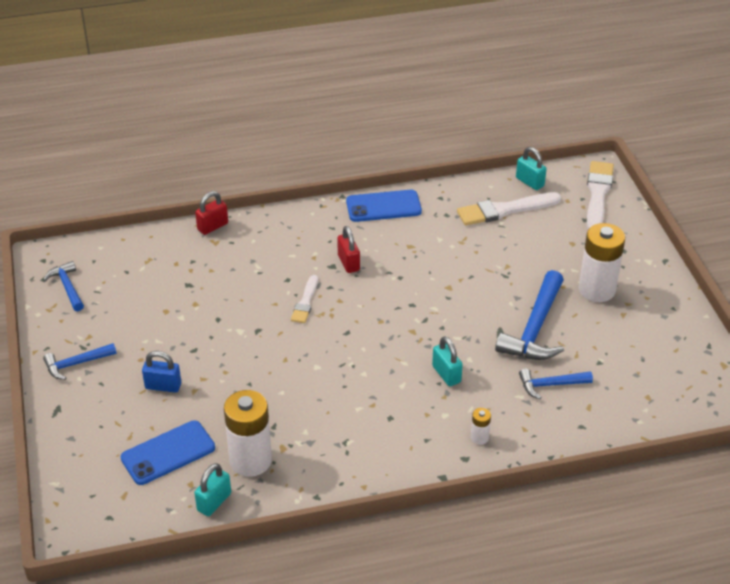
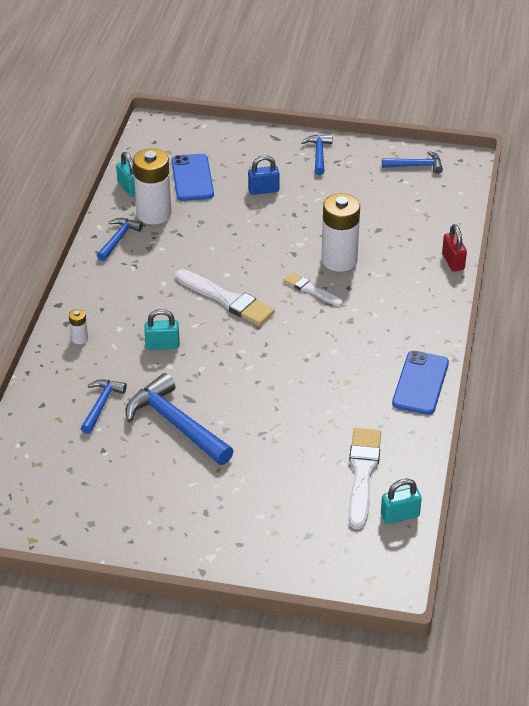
camera: 115 degrees right, 0 degrees up
(163, 386) = (263, 190): blue padlock -> blue padlock turned 45 degrees clockwise
(311, 472) = (118, 239): none -> blue hammer
(348, 263) = (347, 332): red padlock -> none
(596, 290) = (196, 493): white battery -> white battery (339, 260)
(598, 194) = (345, 567): white brush -> white brush (227, 299)

